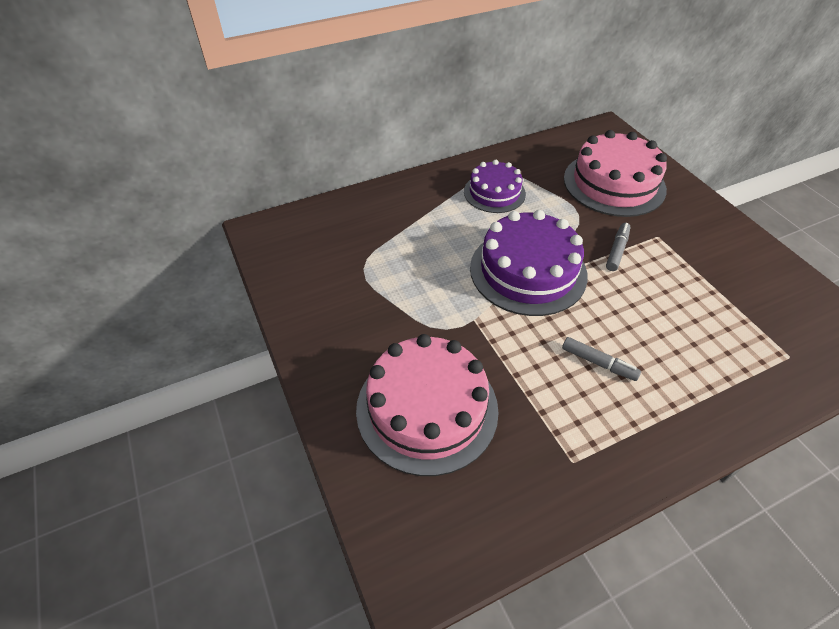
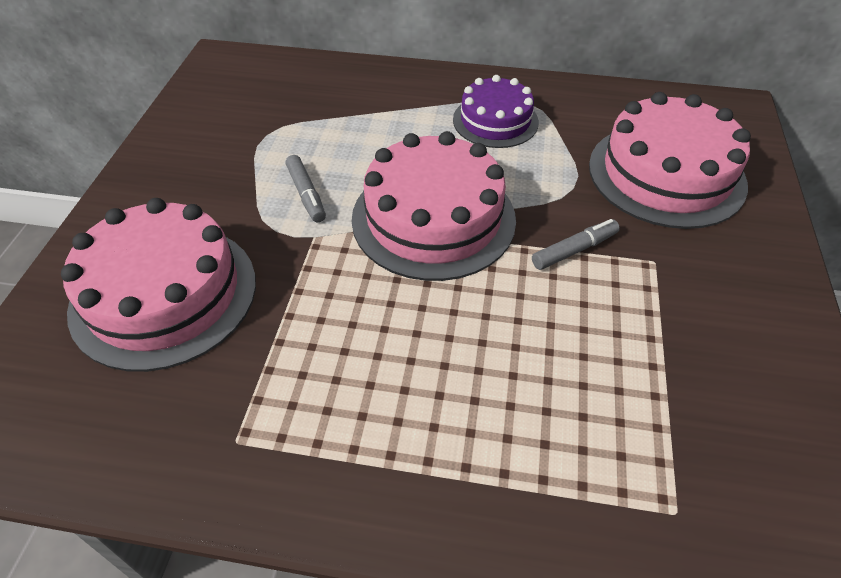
camera: 35 degrees right, 0 degrees up
(528, 271) = (433, 218): purple cake -> pink cake
(598, 363) = (394, 358): grey marker -> grey marker (306, 194)

